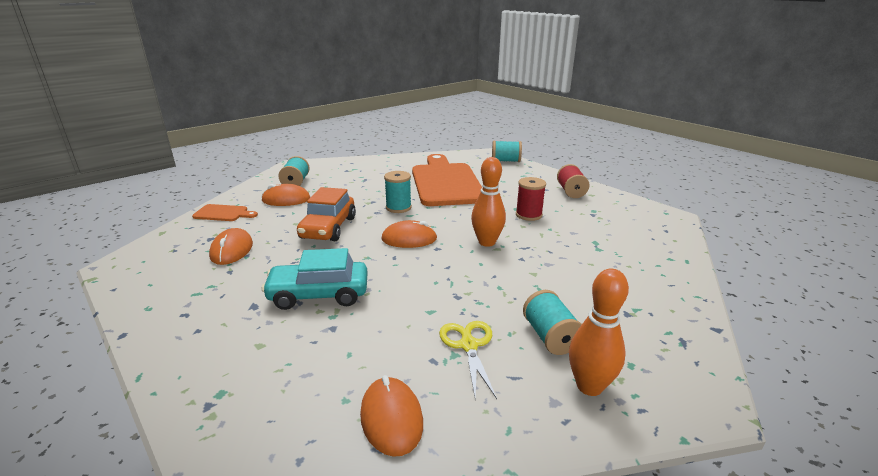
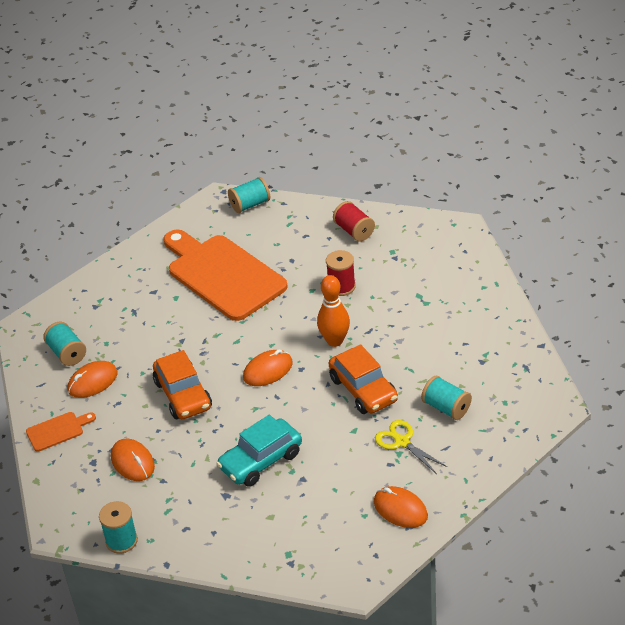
camera: 30 degrees left, 15 degrees up
(398, 207) = (216, 336): turquoise spool -> turquoise spool (121, 541)
(475, 284) = (363, 390): none -> orange car
(589, 386) = (490, 430): orange bowling pin -> none

